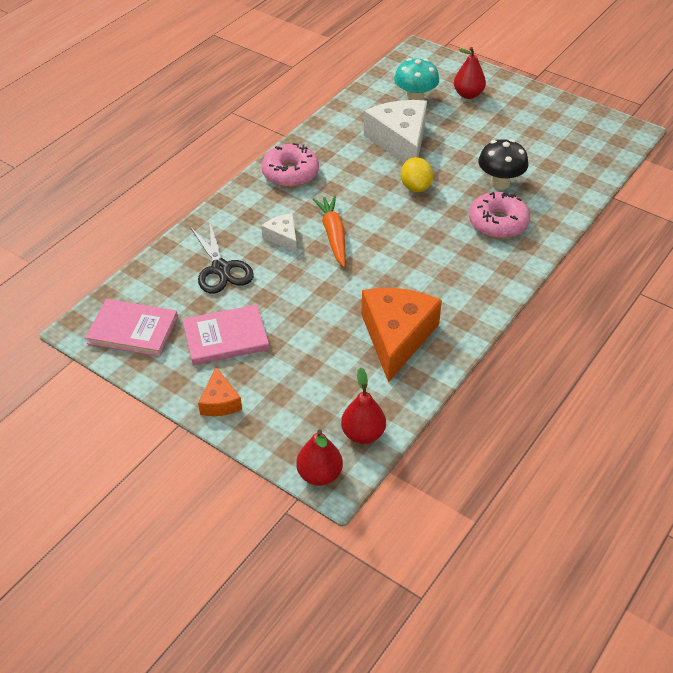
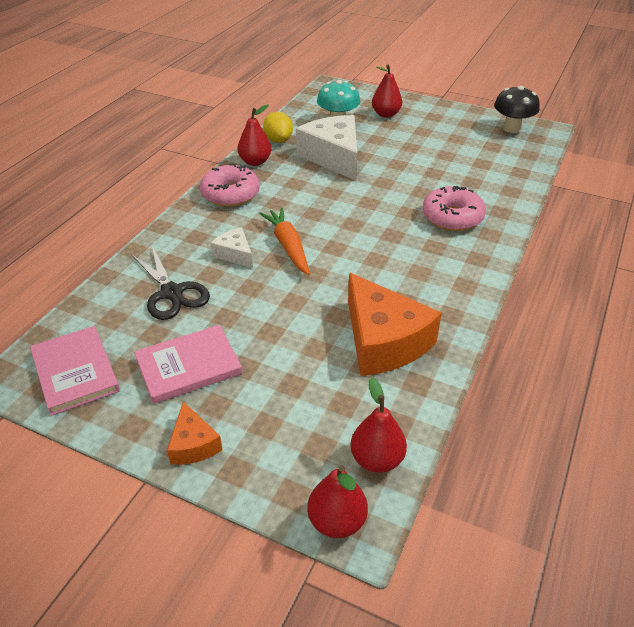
camera: 10 degrees left, 5 degrees down
(133, 330) = (75, 372): pink book -> pink book turned 60 degrees clockwise
(321, 139) = (255, 162): none -> red pear
(396, 337) = (383, 341): orange cheese -> orange cheese turned 150 degrees clockwise
(415, 187) = (360, 194): yellow lemon -> yellow lemon (278, 140)
(500, 183) = (441, 182): black mushroom -> black mushroom (512, 128)

